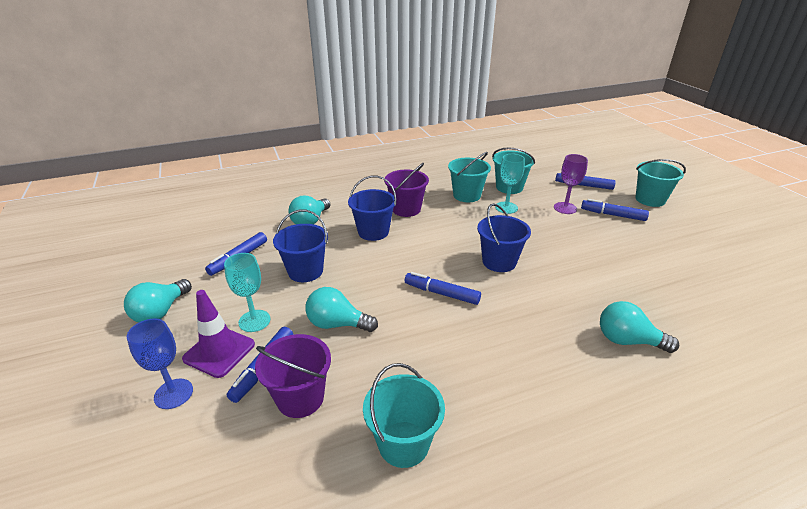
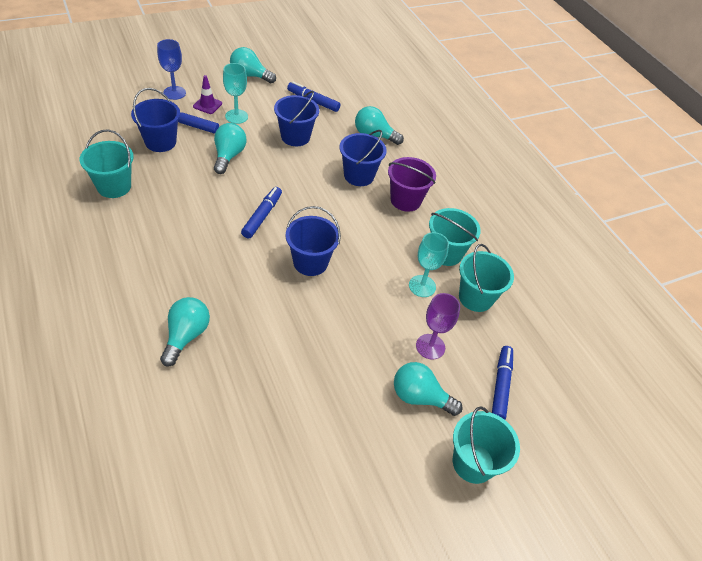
camera: 80 degrees right, 15 degrees up
(219, 351) = (207, 105): purple traffic cone -> purple traffic cone, size x0.64
(300, 398) = (160, 142): purple bucket -> blue bucket
(612, 215) = (420, 397): blue marker -> turquoise light bulb

